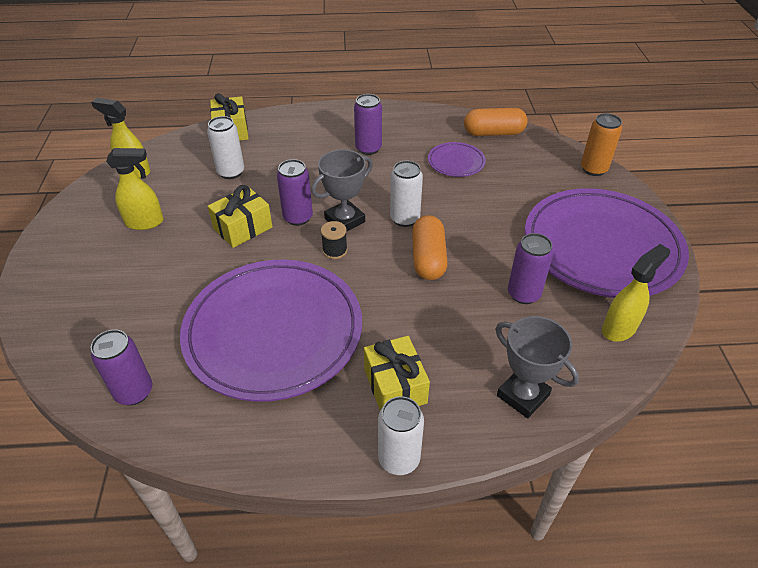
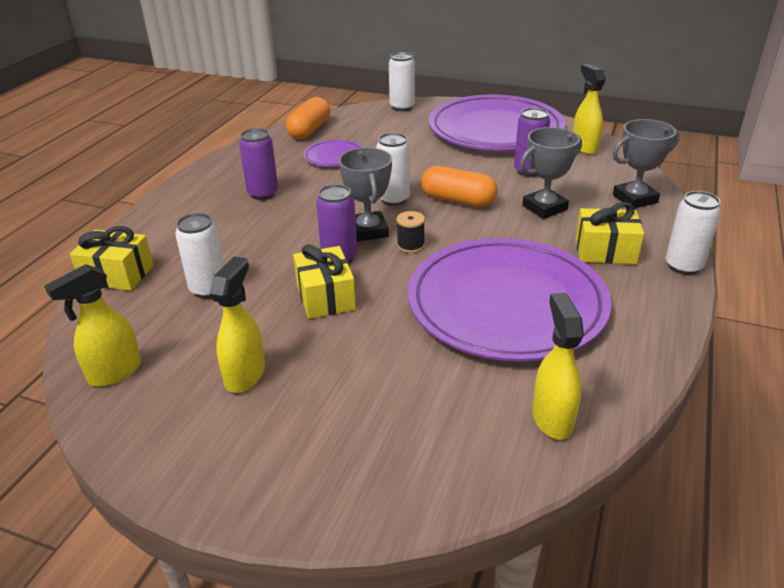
camera: 65 degrees left, 10 degrees down
(134, 392) = (552, 418): purple can -> yellow spray bottle
(453, 322) = (544, 208): none -> grey trophy
(593, 169) = (402, 107): orange can -> white can

